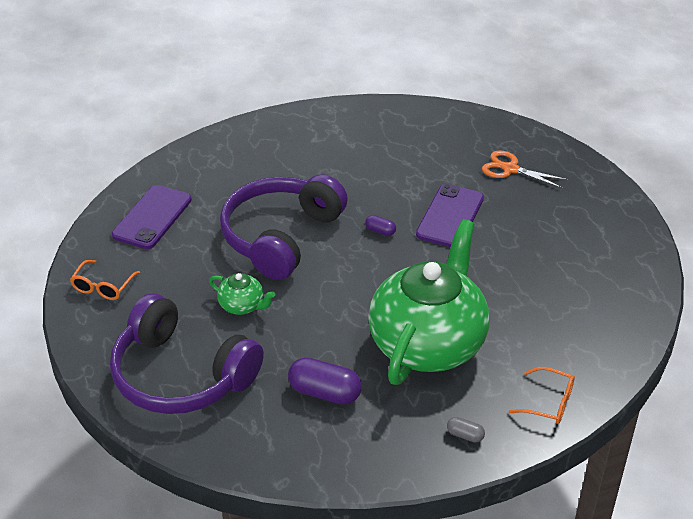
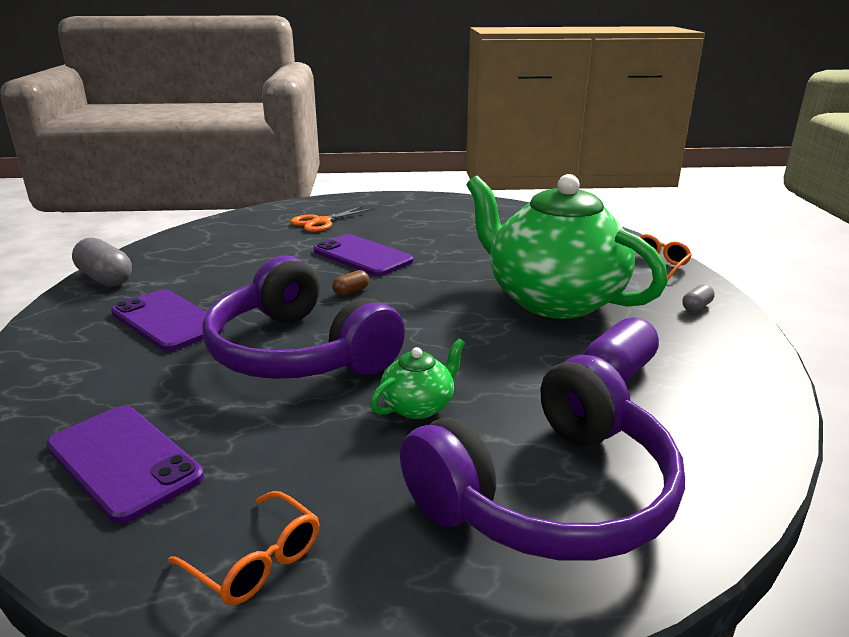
camera: 70 degrees left, 15 degrees down
(292, 166) = (167, 320): none -> purple phone
(334, 113) = (105, 279): none -> grey capsule
(380, 231) = (351, 291): purple capsule -> brown capsule

